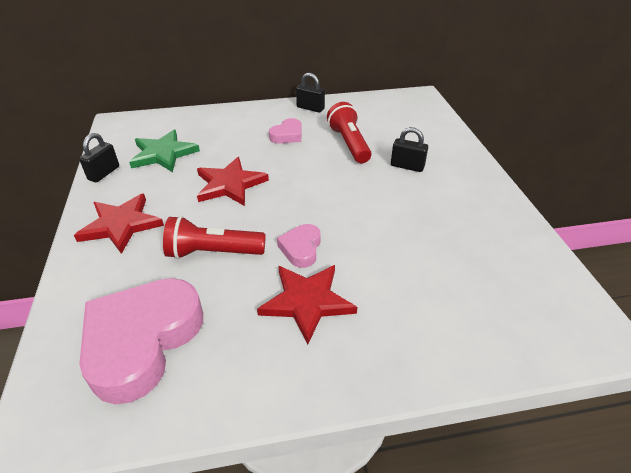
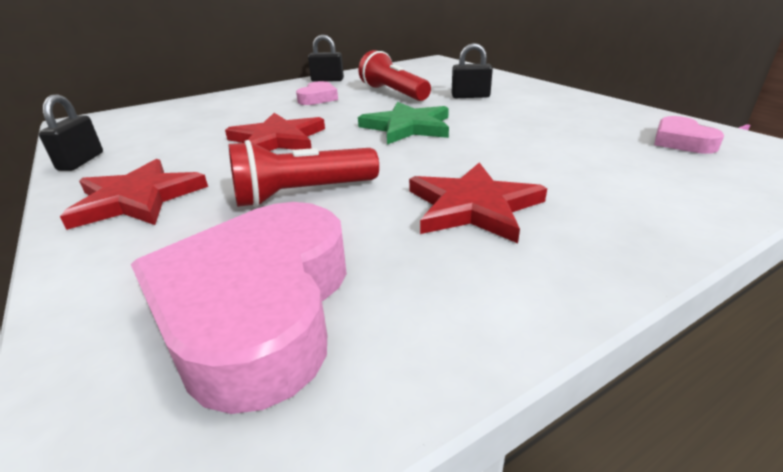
camera: 20 degrees left, 10 degrees down
(163, 154) = (165, 133): green star -> green star (407, 127)
(301, 248) = (418, 167): pink heart -> pink heart (681, 141)

